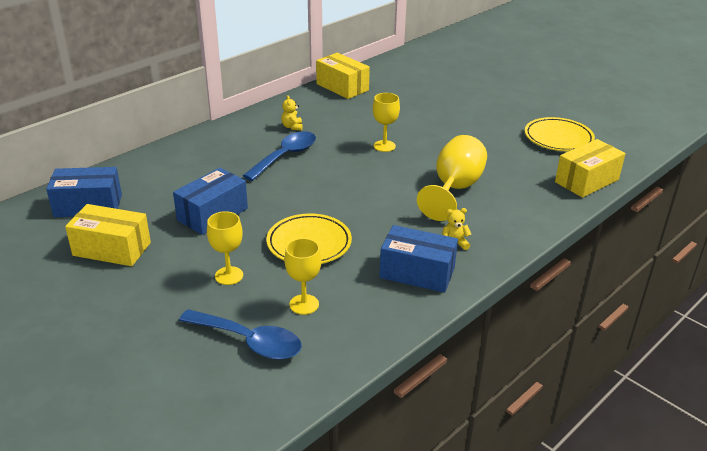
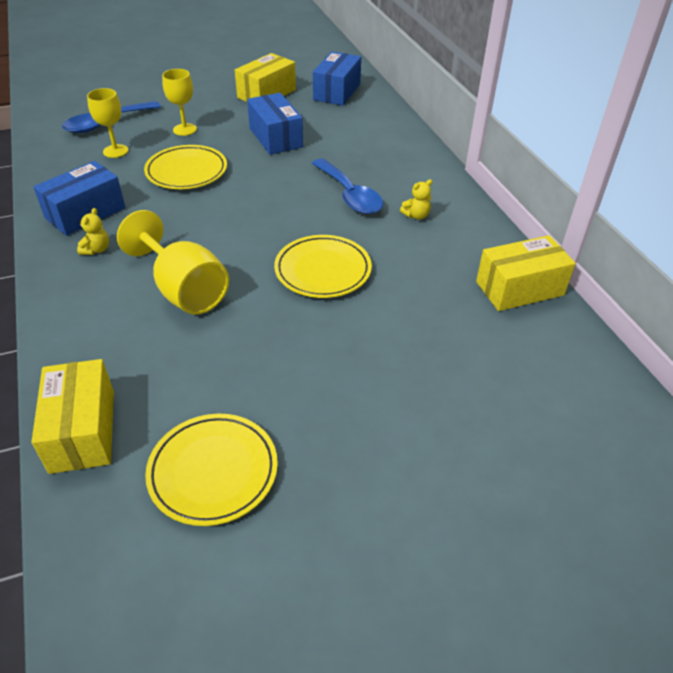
camera: 115 degrees right, 10 degrees up
(292, 127) = (416, 215): yellow teddy bear -> yellow teddy bear turned 135 degrees clockwise
(384, 146) = (323, 270): yellow goblet -> yellow plate

